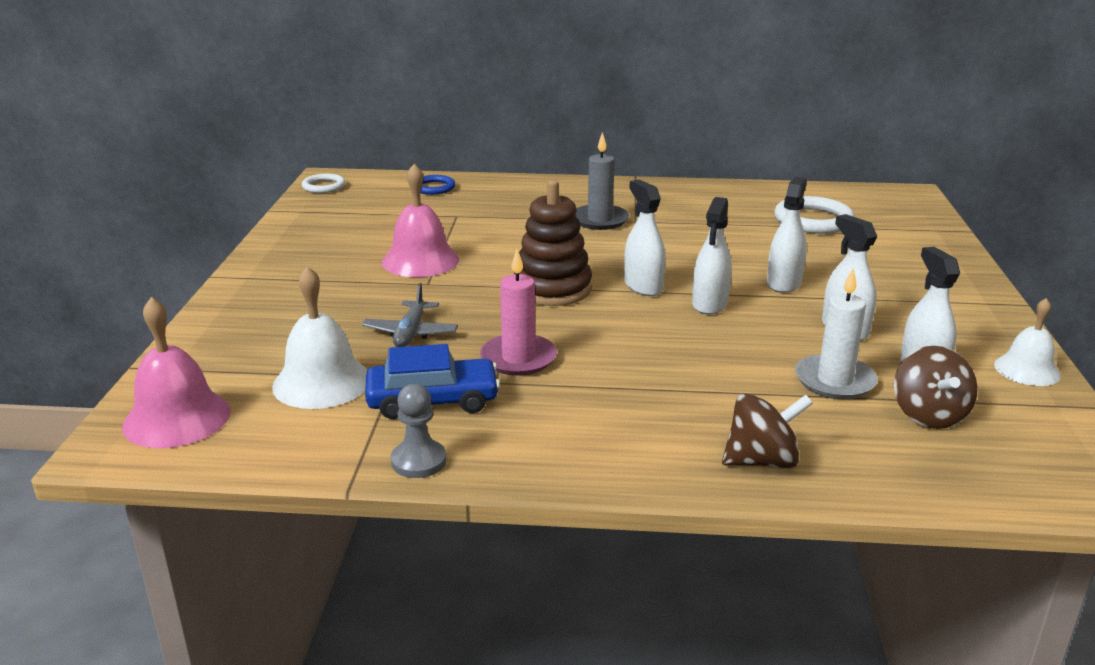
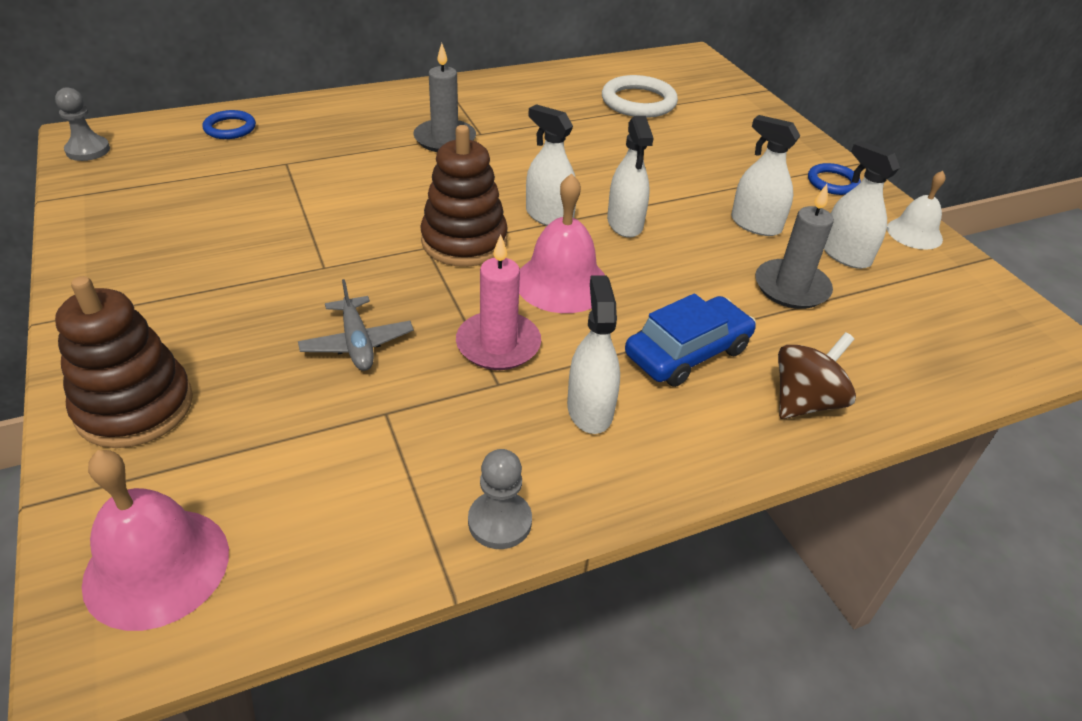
camera: 30 degrees left, 15 degrees up
(233, 333) = (135, 407): none -> brown stacking toy
(322, 382) = (305, 446): white bell -> none
(324, 186) = (88, 150): white ring -> grey pawn
(420, 260) = (291, 236): pink bell -> pink bell (562, 282)
(433, 400) = (452, 431): blue car -> blue car (687, 352)
(783, 283) = (668, 182): white spray bottle -> white spray bottle (590, 409)
(834, 381) = (791, 287): white candle -> grey candle
(928, 415) = (886, 305): brown spinning top -> none
(969, 313) = (832, 182): none -> blue ring

